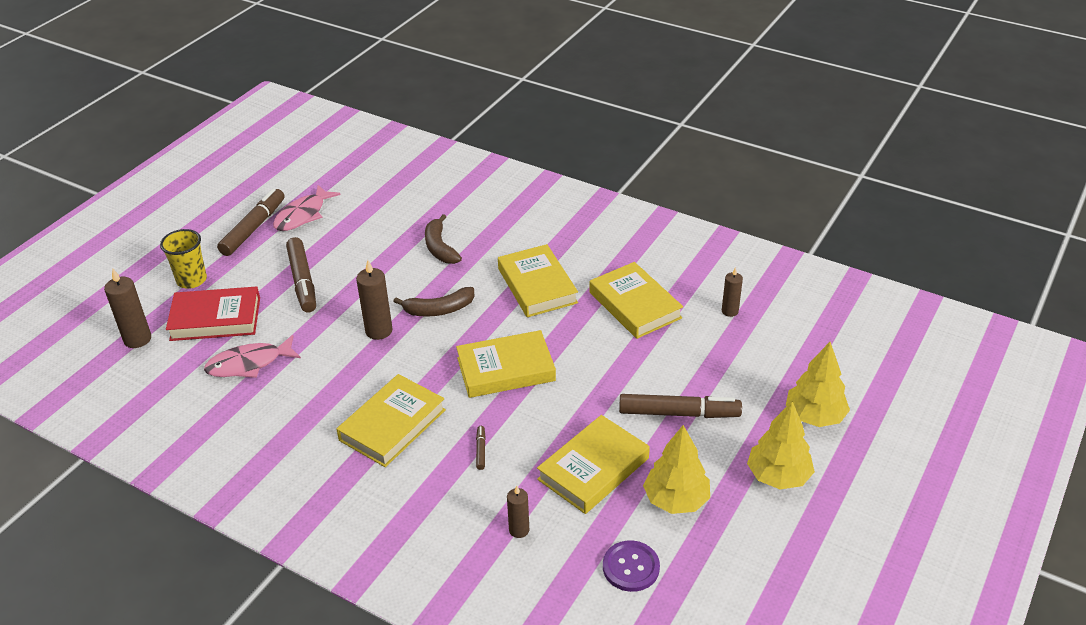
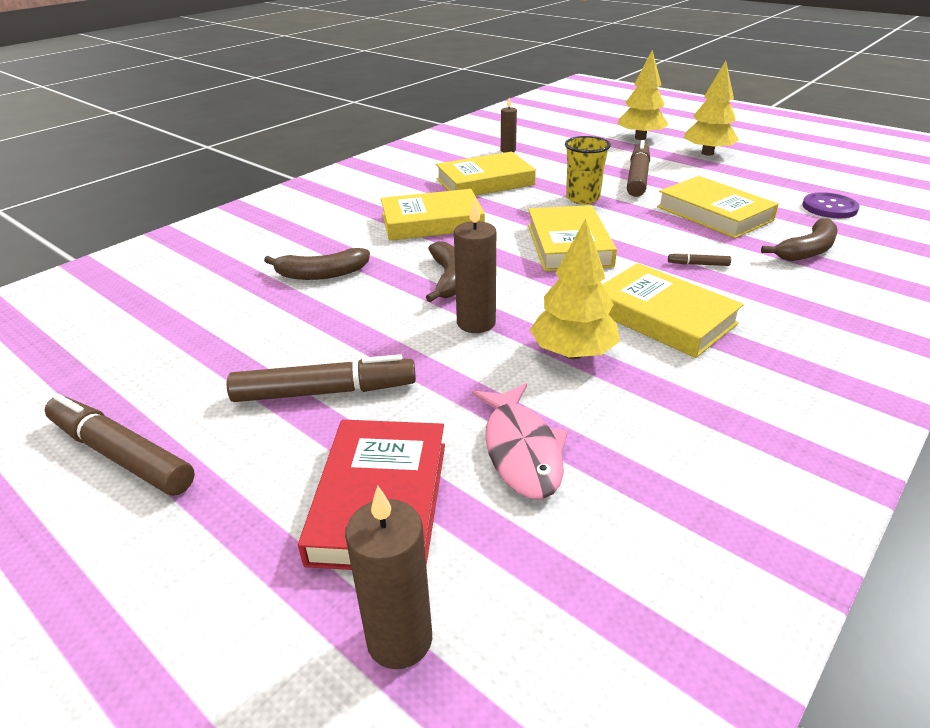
camera: 80 degrees left, 5 degrees down
(191, 280) = (231, 546): yellow cup -> yellow cup (582, 198)
(303, 215) = (135, 392): pink fish -> none
(519, 530) = (807, 250): brown candle -> brown banana
(676, 500) = (744, 186): yellow tree -> yellow tree (573, 353)

